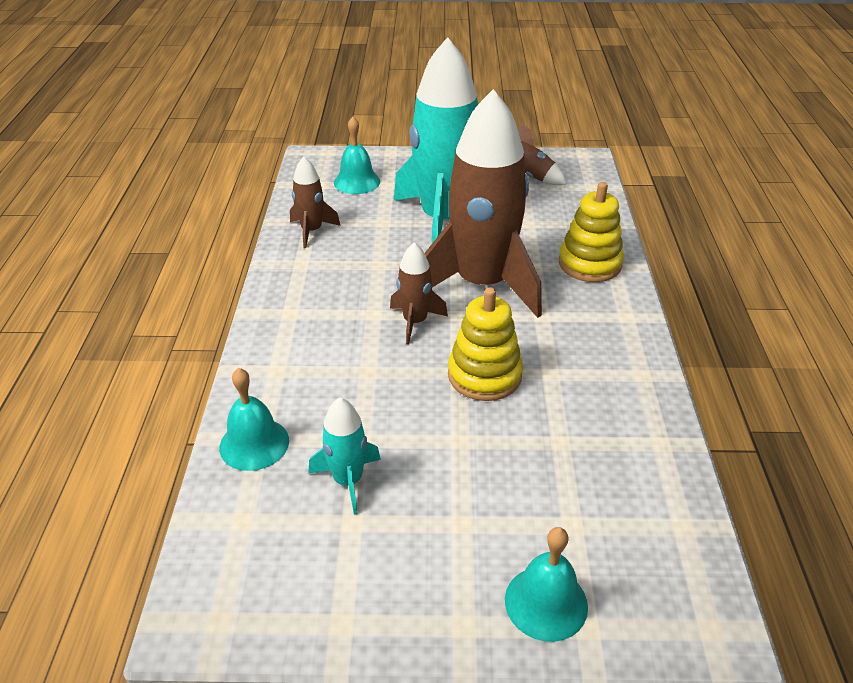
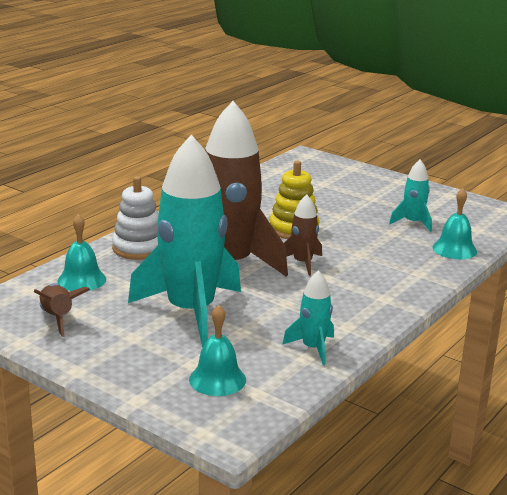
camera: 145 degrees left, 15 degrees down
(312, 231) = (313, 348): brown rocket -> turquoise rocket
(546, 602) = (360, 175): turquoise bell -> turquoise bell (81, 280)
(589, 264) = (138, 248): yellow stacking toy -> white stacking toy

